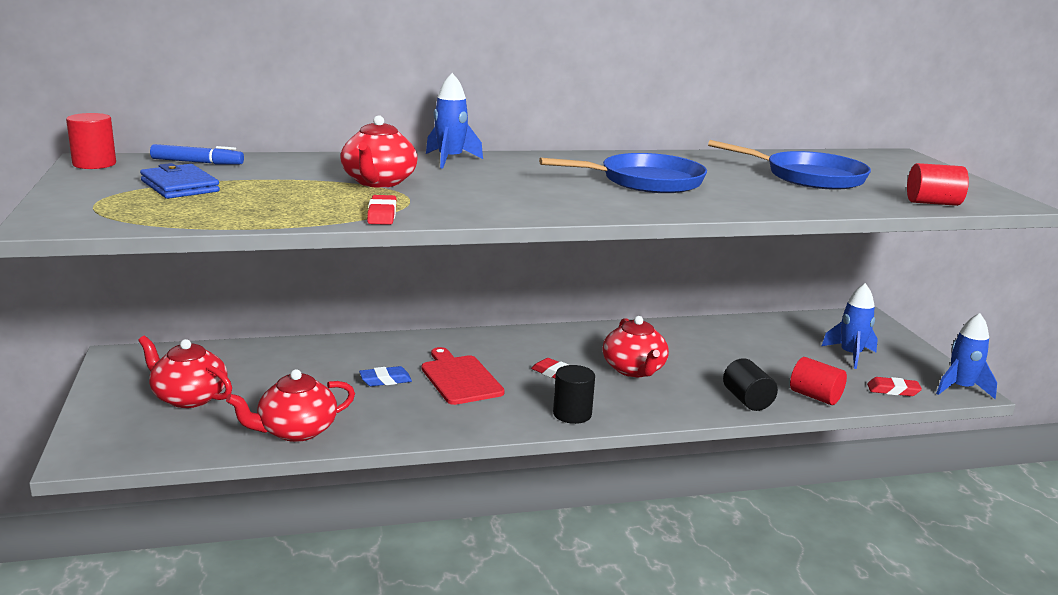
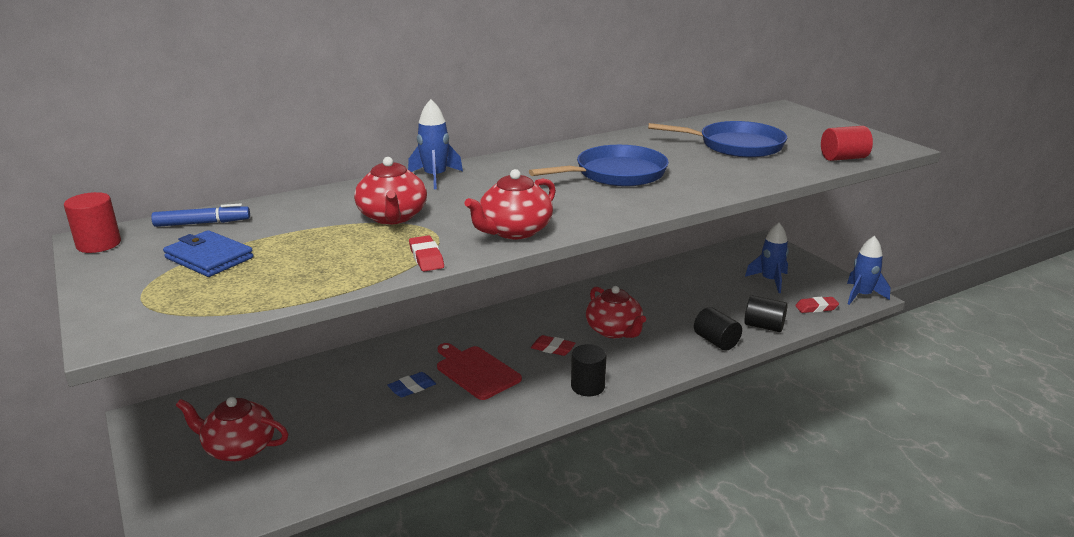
camera: 15 degrees left, 5 degrees up
(296, 431) = (360, 460): red teapot -> red teapot (514, 231)
(815, 396) = (764, 326): red cylinder -> black cylinder

